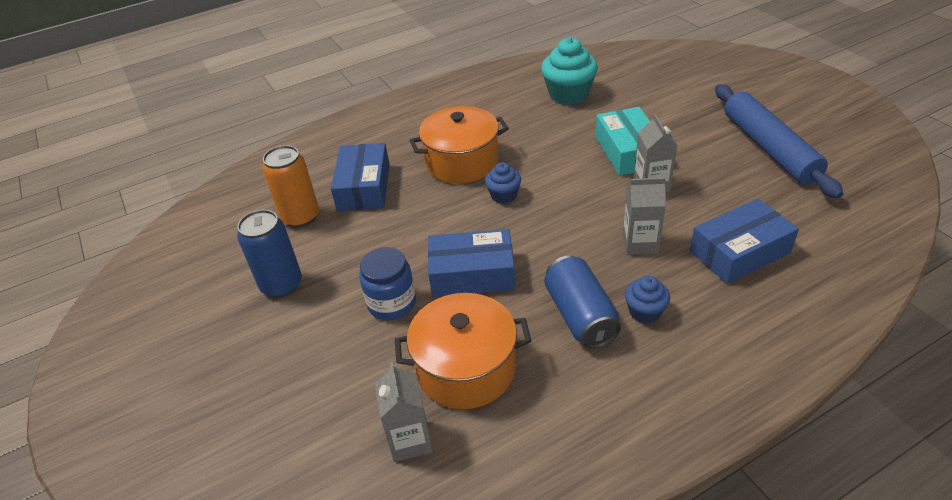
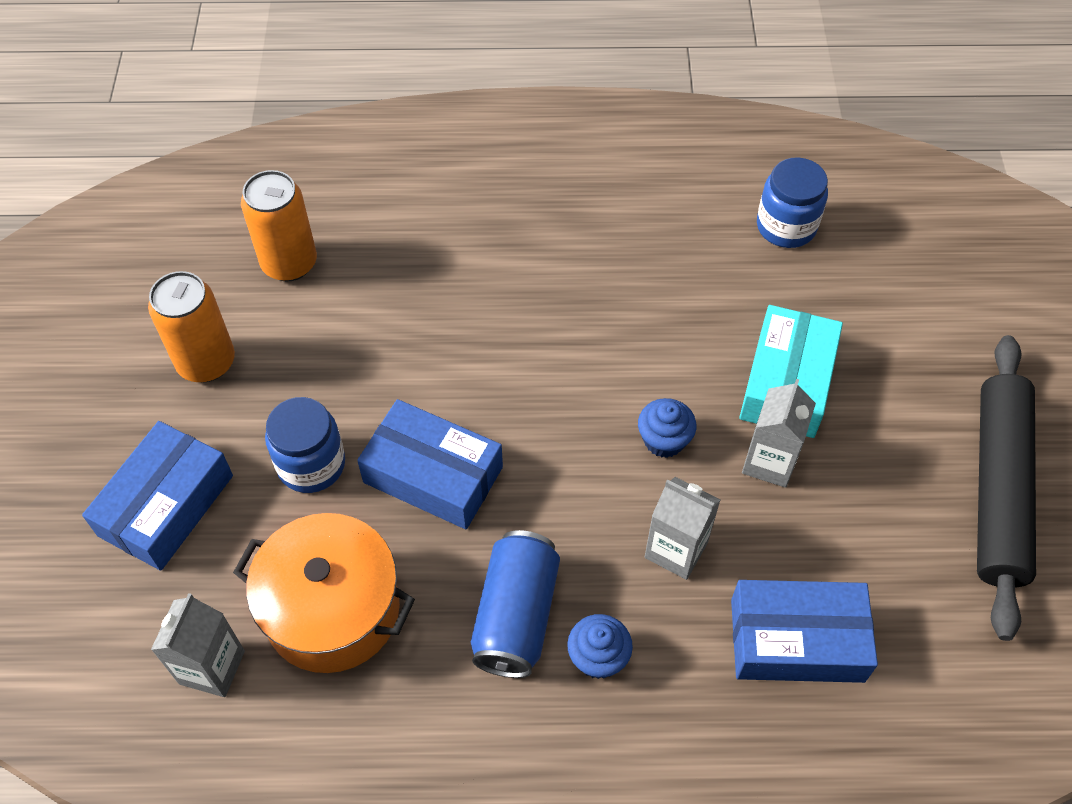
camera: 25 degrees right, 15 degrees up
(281, 285) = (206, 362): blue can -> orange can
(364, 187) = (395, 254): blue box -> blue box (166, 505)
(462, 162) = (547, 278): orange pot -> none
(503, 195) = (560, 368): blue cupcake -> blue cupcake (664, 440)
(568, 94) = (786, 226): turquoise cupcake -> blue jar
(769, 148) = (997, 489): blue rolling pin -> black rolling pin

